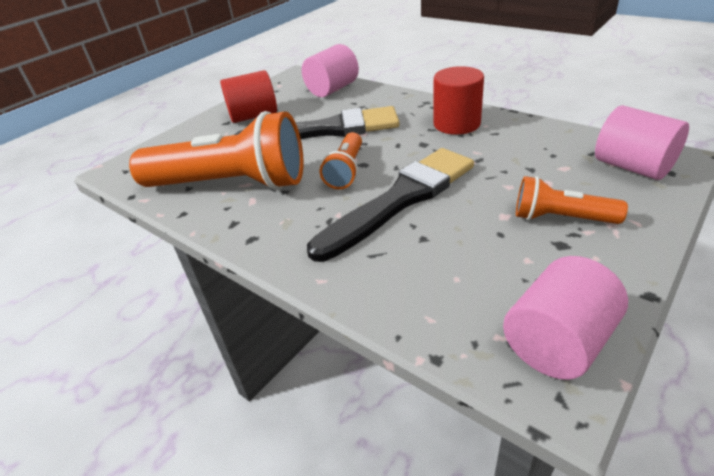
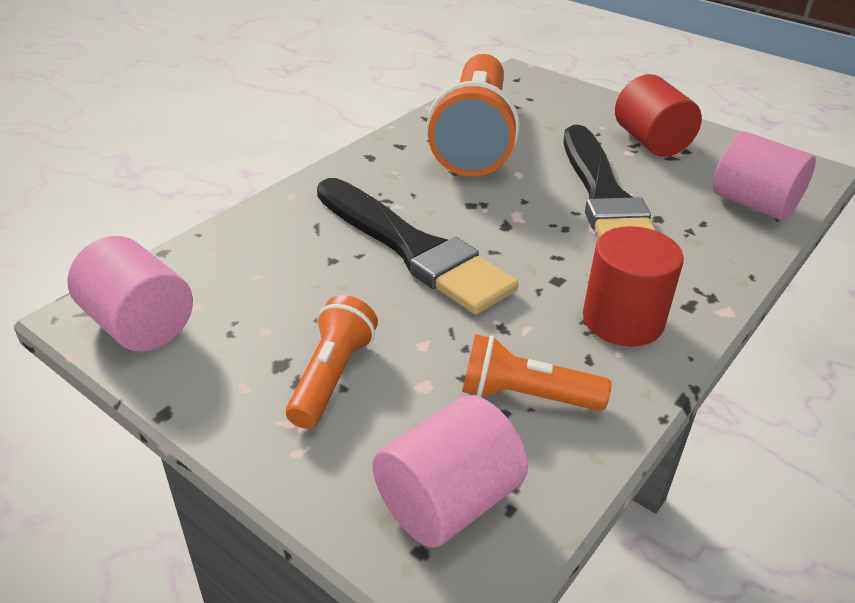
camera: 85 degrees right, 0 degrees up
(346, 171) = (489, 212): orange flashlight -> orange flashlight (525, 395)

